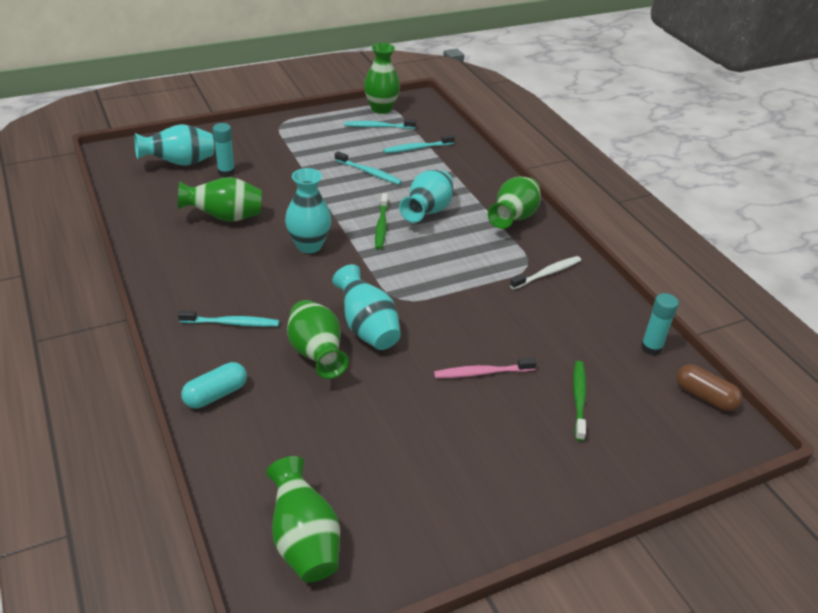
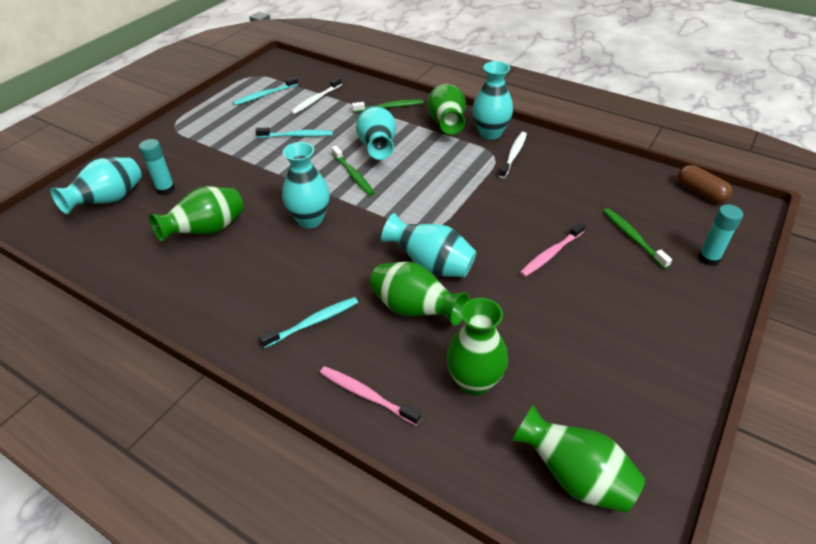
camera: 30 degrees left, 5 degrees up
(216, 394) = (367, 395): turquoise capsule -> pink toothbrush
(381, 109) = (252, 79): green vase -> green vase (474, 381)
(417, 148) = (316, 100): turquoise toothbrush -> white toothbrush
(476, 181) = (389, 107): none -> green toothbrush
(547, 244) = (490, 133): none -> turquoise vase
(651, 348) = (635, 175): turquoise glue stick -> turquoise glue stick (708, 258)
(704, 396) = (700, 192): brown capsule -> brown capsule turned 45 degrees clockwise

